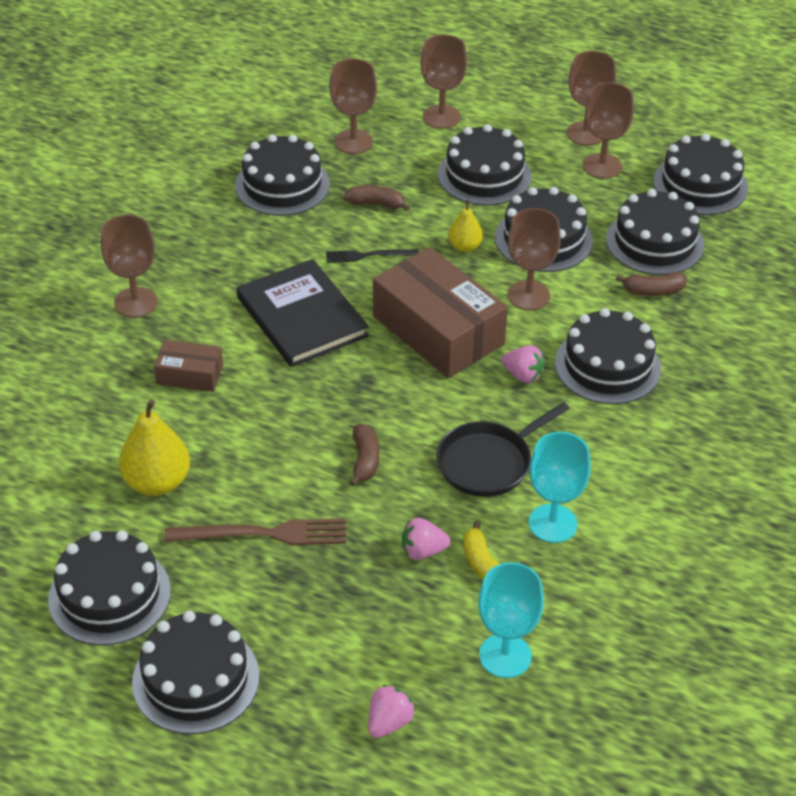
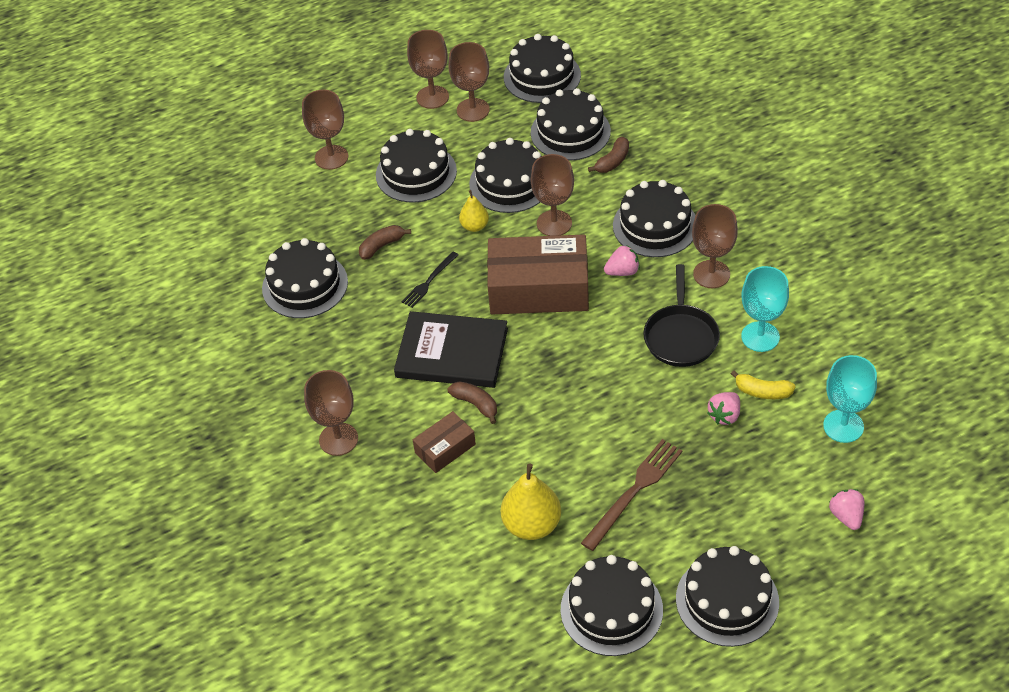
camera: 45 degrees left, 5 degrees up
(353, 142) = (303, 219): brown goblet -> brown goblet (711, 274)
(365, 460) = (619, 398): brown banana -> brown banana (475, 404)

